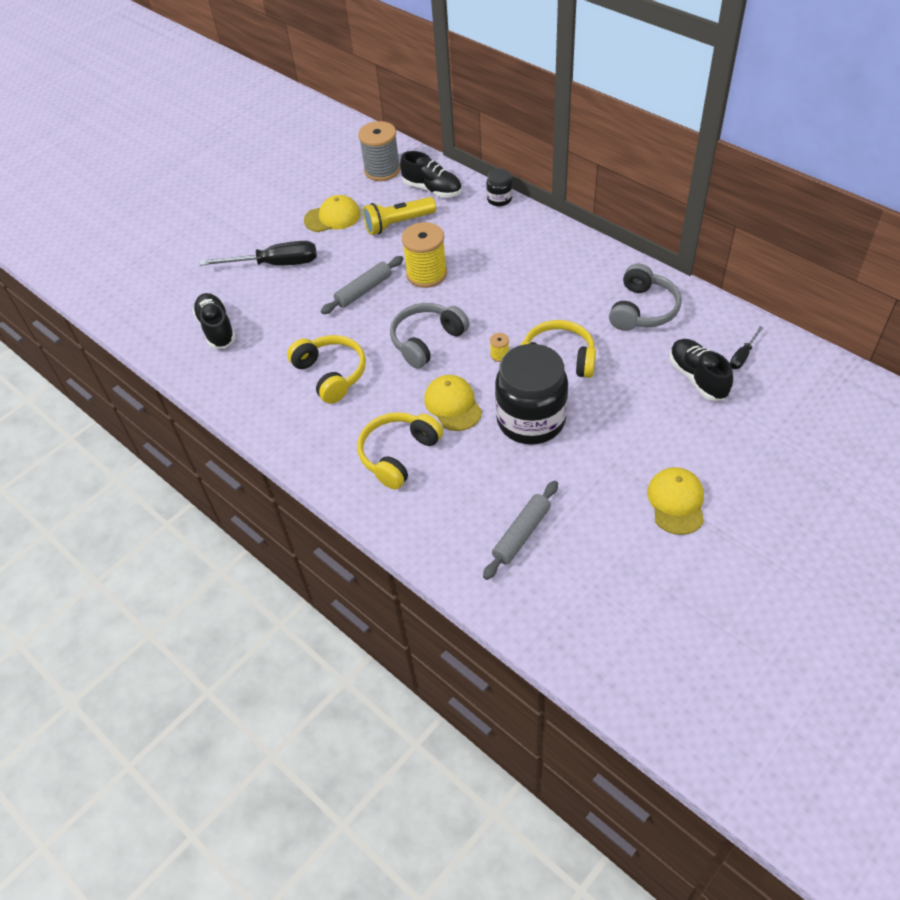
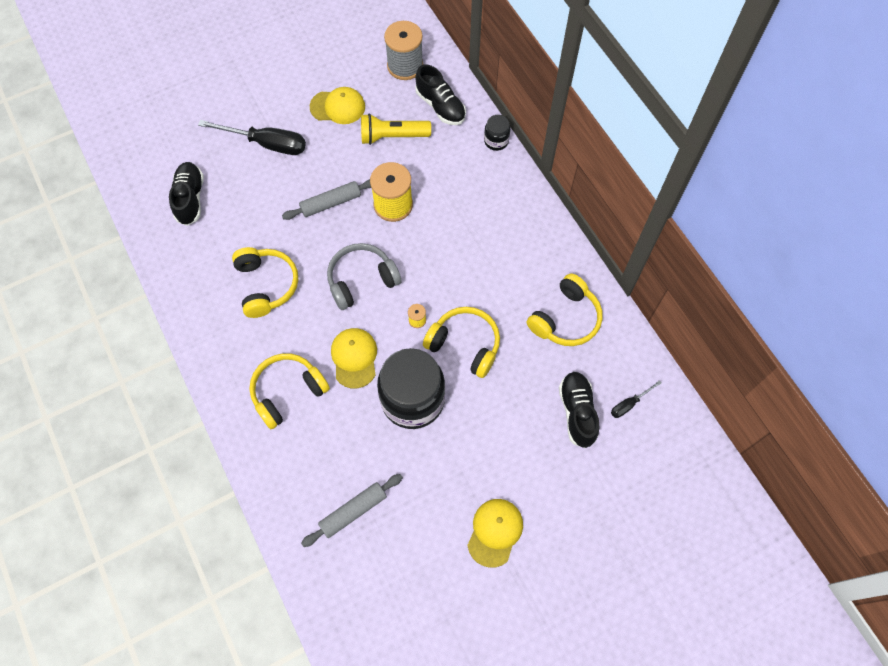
camera: 15 degrees right, 15 degrees up
(643, 310) = (565, 319): grey headphones -> yellow headphones

